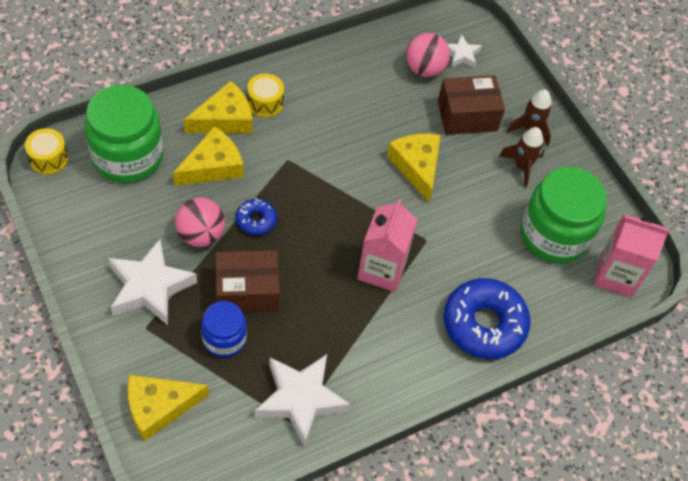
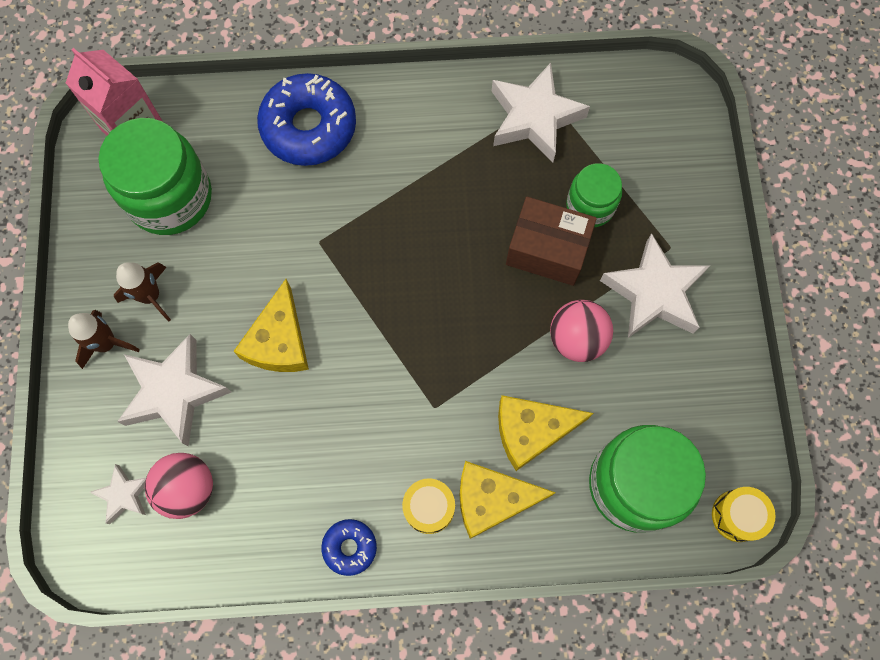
camera: 150 degrees left, 15 degrees up
(159, 407) = (678, 159): yellow cheese -> none
(224, 339) = (590, 206): blue jar -> green jar
(256, 220) = (505, 335): blue donut -> blue donut (349, 547)
(382, 269) = (387, 224): pink carton -> none
(467, 116) = (175, 392): brown box -> white star

